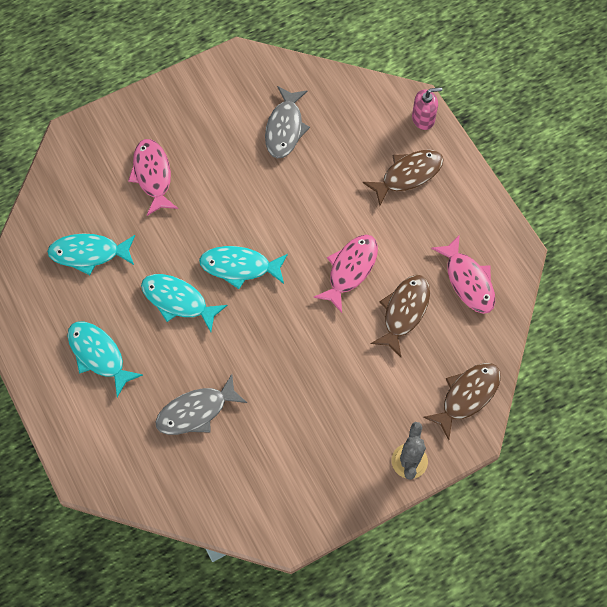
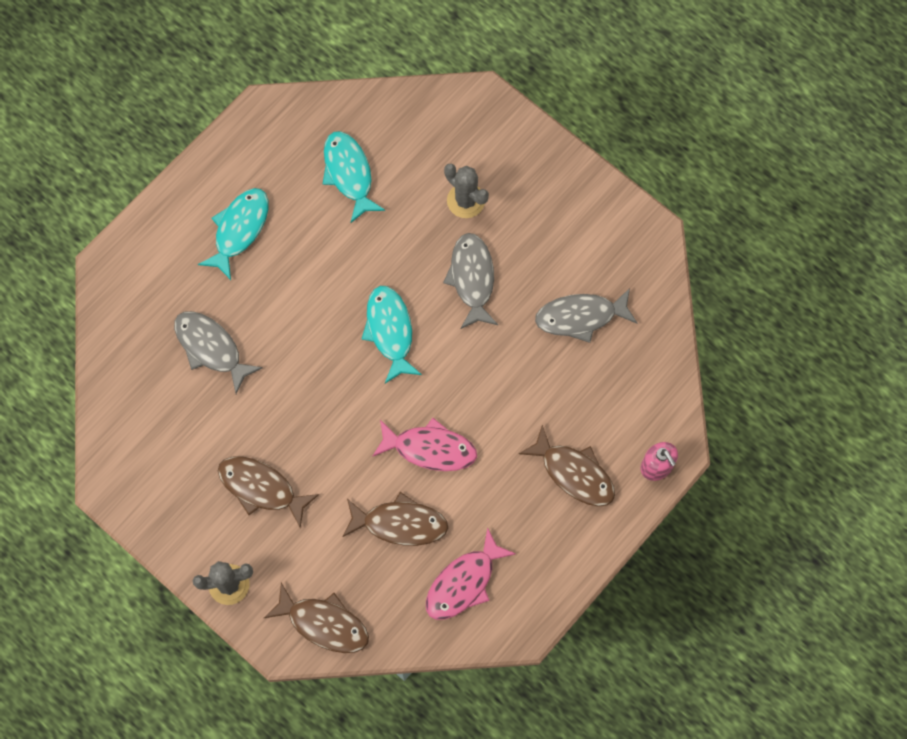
camera: 70 degrees right, 5 degrees up
(153, 175) = (466, 201): pink fish -> grey cactus
(178, 301) = (327, 283): turquoise fish -> none
(221, 192) = (472, 278): none -> grey fish
(335, 409) = (261, 488): none -> brown fish

